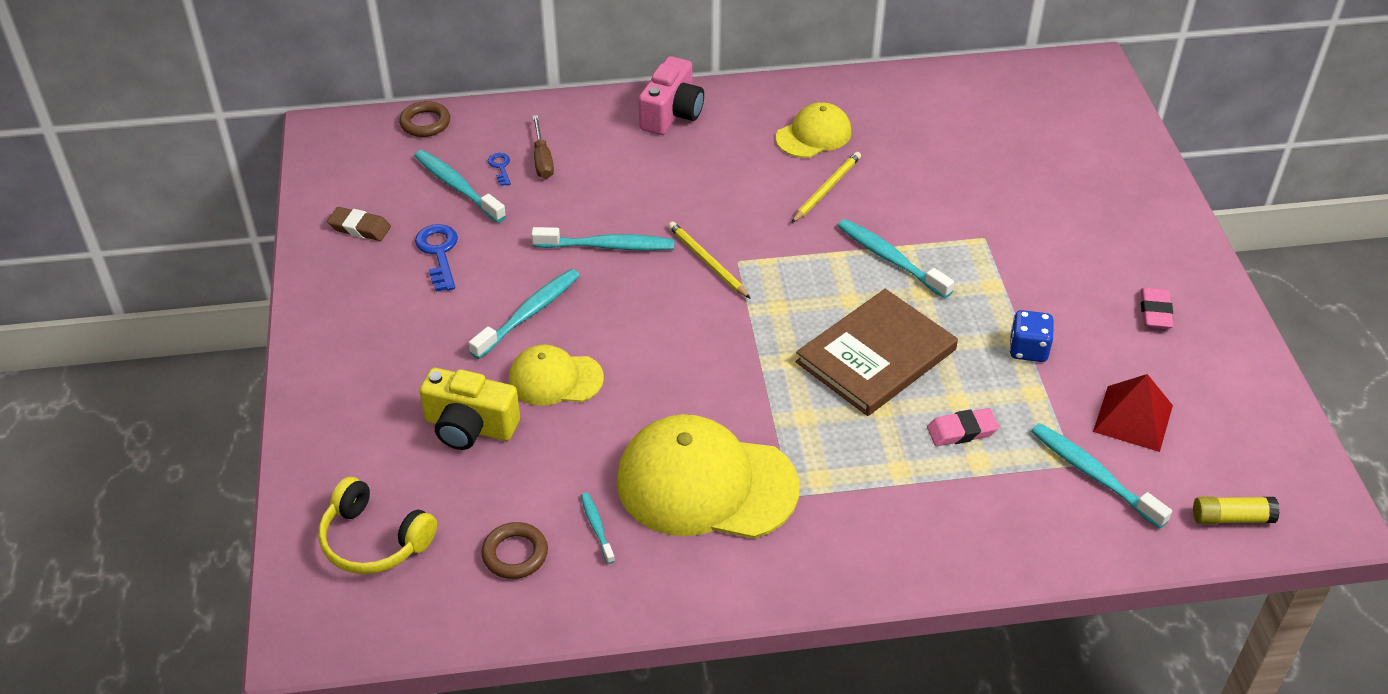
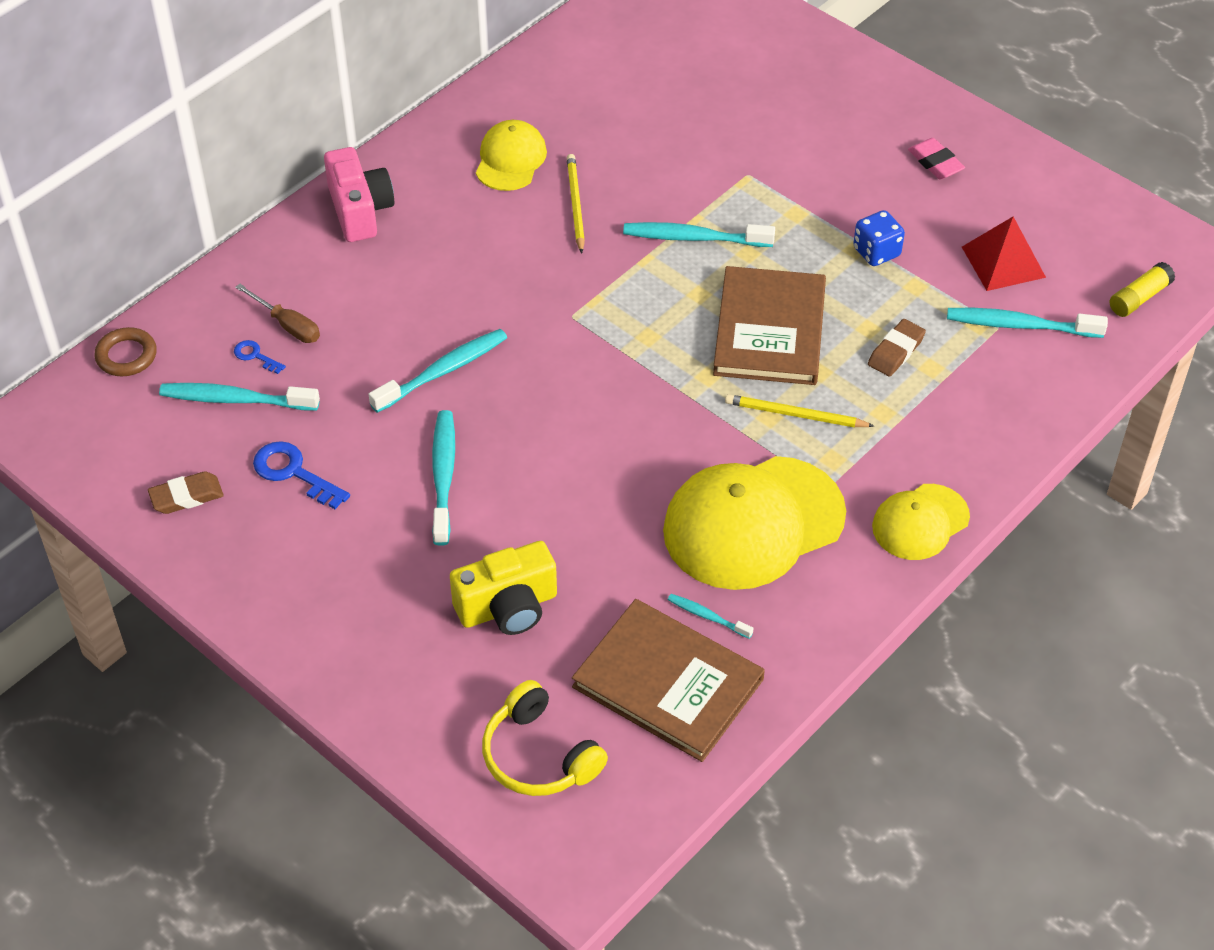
camera: 40 degrees left, 5 degrees up
(374, 540) = (539, 755): yellow headphones -> yellow headphones turned 60 degrees clockwise
(515, 554) = (668, 683): brown ring -> brown book
(555, 379) = (533, 518): yellow cap -> yellow cap (920, 522)
(707, 262) = (546, 332): yellow pencil -> yellow pencil (796, 415)
(961, 431) = (896, 351): pink eraser -> brown eraser

